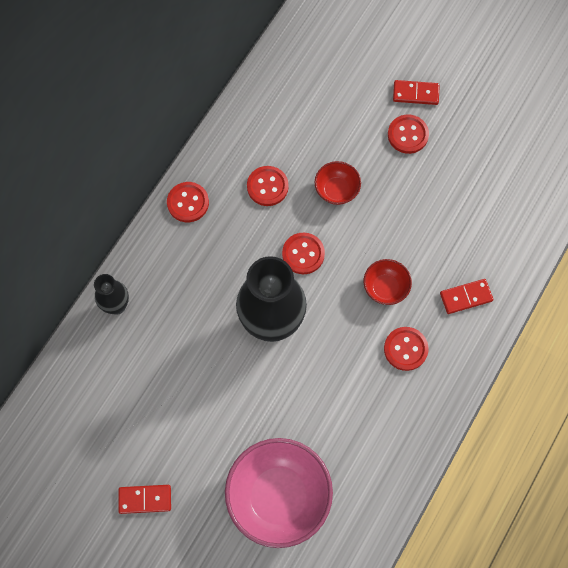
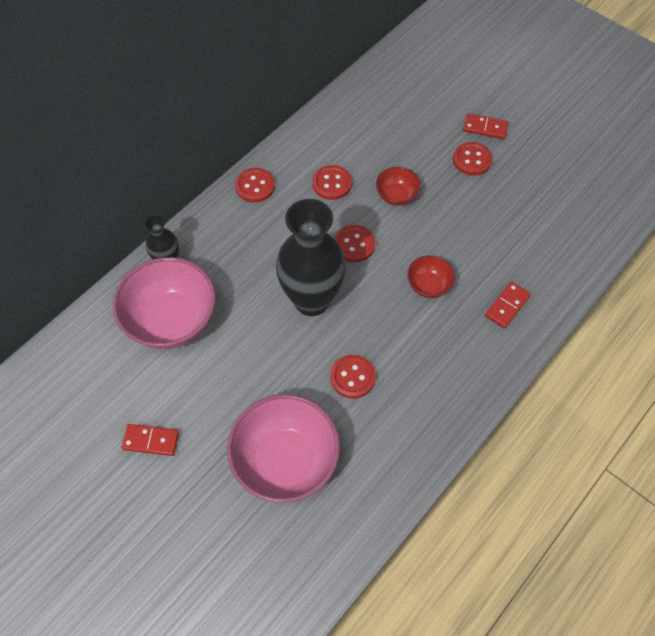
camera: 10 degrees right, 10 degrees down
(136, 370) = (172, 321): none -> pink bowl
(405, 349) = (439, 343): red button -> red button (352, 377)
(466, 297) = (507, 306): red domino -> red domino turned 45 degrees counterclockwise

